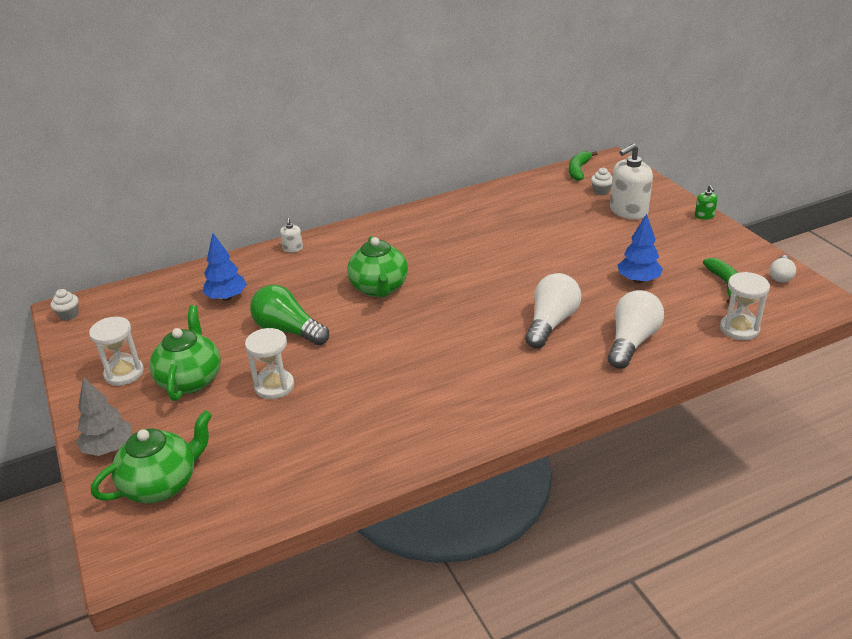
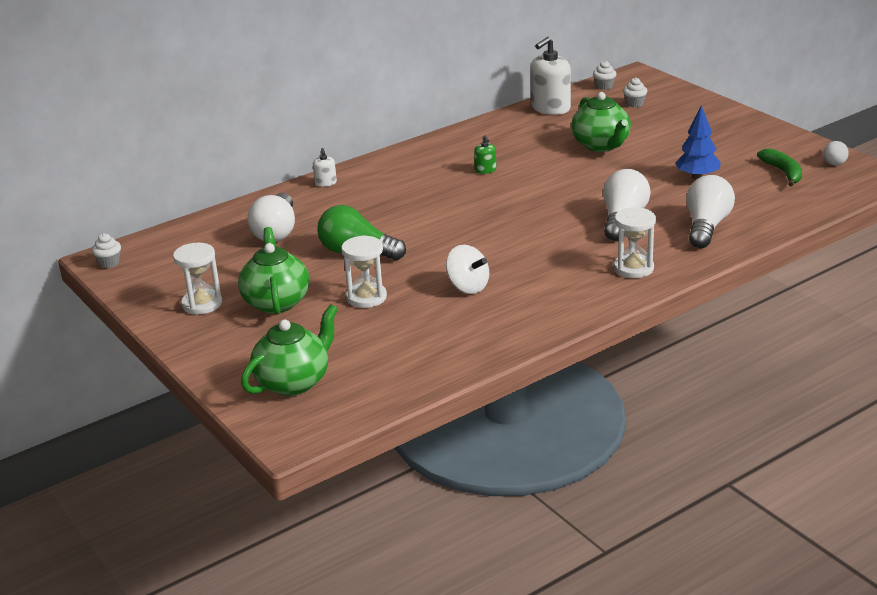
camera: 10 degrees left, 5 degrees down
(109, 448) = (223, 362): grey tree -> none
(227, 297) = (276, 231): blue tree -> white light bulb
(374, 386) = (468, 287): none -> white spinning top
(379, 288) = (436, 208): green teapot -> green teapot (601, 145)
(578, 170) = (604, 86): green banana -> white cupcake
(628, 211) = (668, 119): white soap dispenser -> white soap dispenser (550, 108)
(704, 216) = (746, 116): green soap dispenser -> green soap dispenser (485, 170)
(739, 329) = (805, 206): white hourglass -> white hourglass (633, 268)

